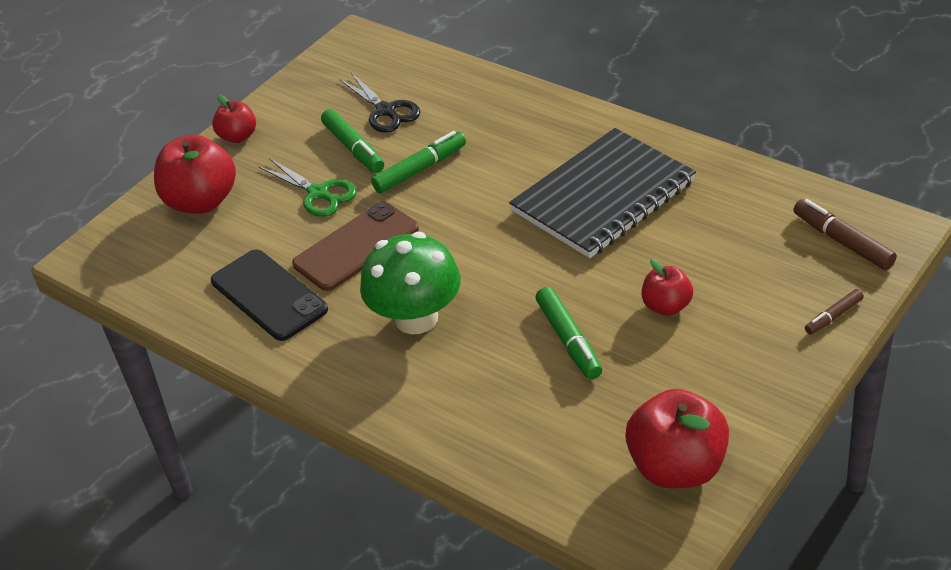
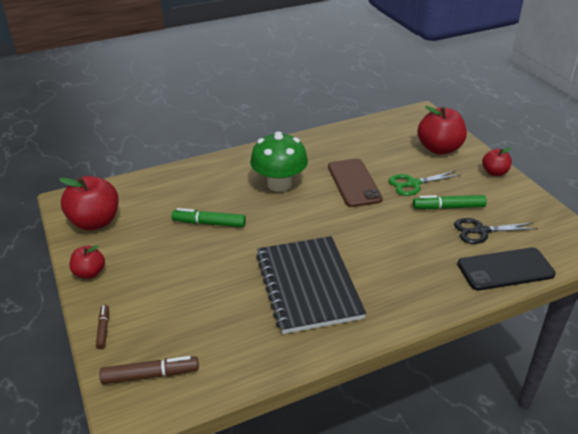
camera: 115 degrees right, 5 degrees down
(268, 295) = (342, 149): black phone -> black phone (505, 269)
(420, 169) = (404, 224): green marker -> none
(667, 306) = (191, 267): red apple -> red apple (90, 273)

